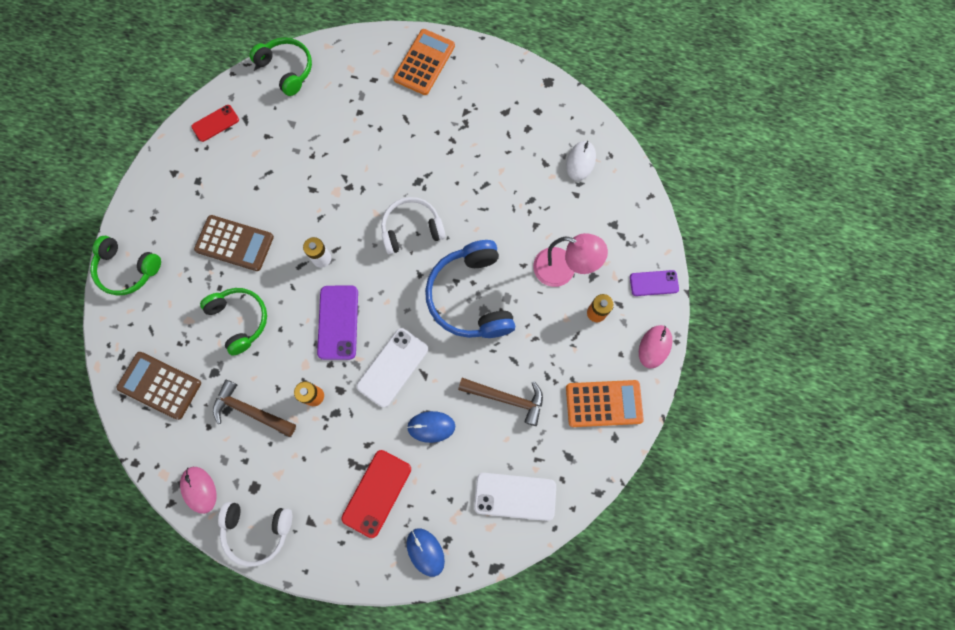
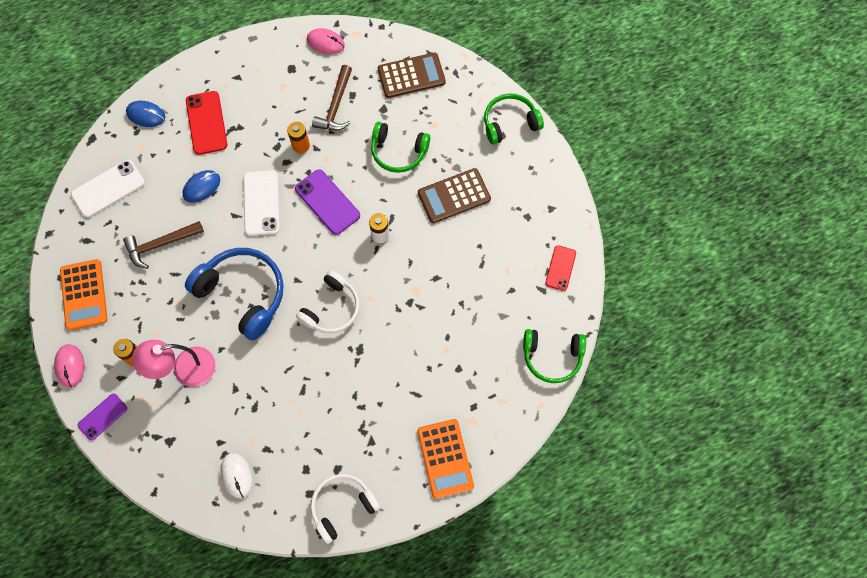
camera: 140 degrees right, 5 degrees down
(250, 411) = (336, 106): brown hammer -> brown hammer turned 120 degrees clockwise
(257, 530) = (267, 49): white headphones -> white headphones (342, 506)
(603, 403) = (84, 295): orange calculator -> orange calculator turned 60 degrees counterclockwise

